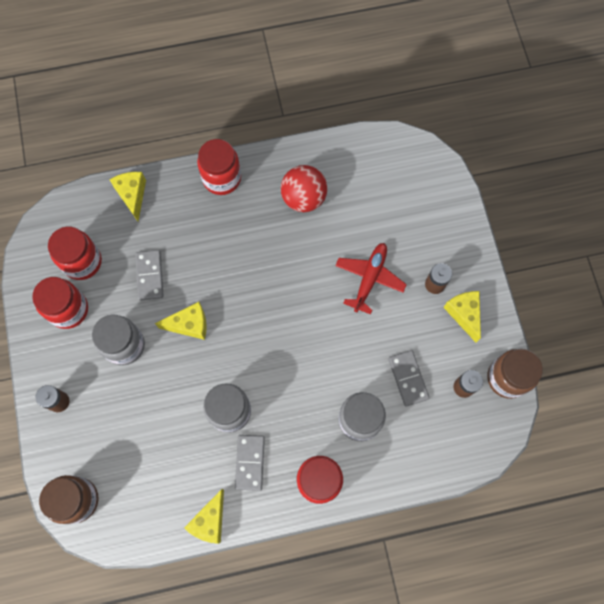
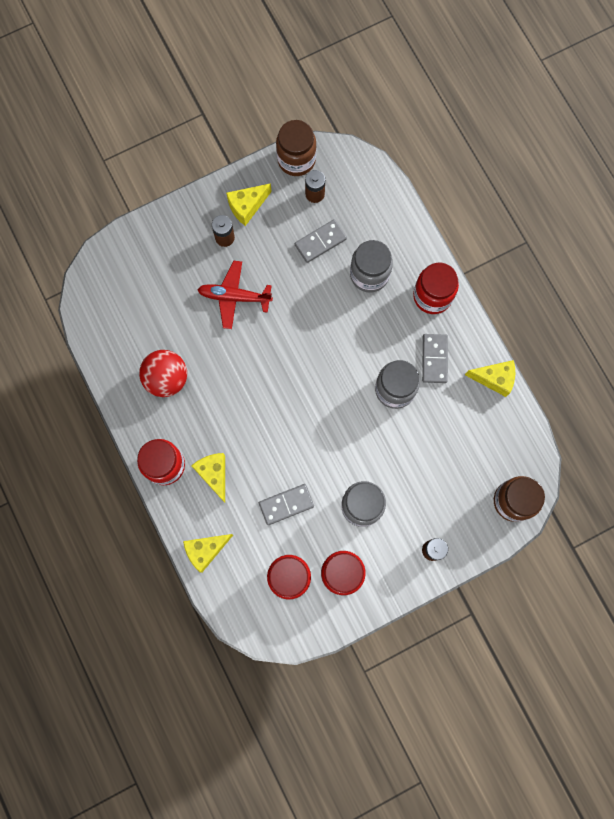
camera: 105 degrees left, 5 degrees up
(189, 325) = (324, 450): yellow cheese -> yellow cheese (214, 474)
(250, 462) = (434, 359): grey domino -> grey domino turned 75 degrees counterclockwise

